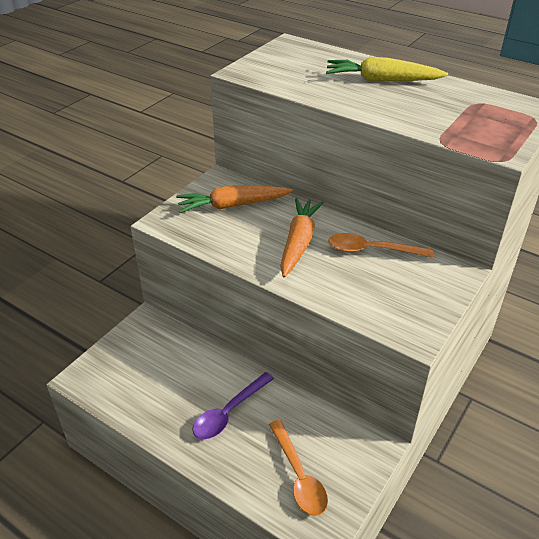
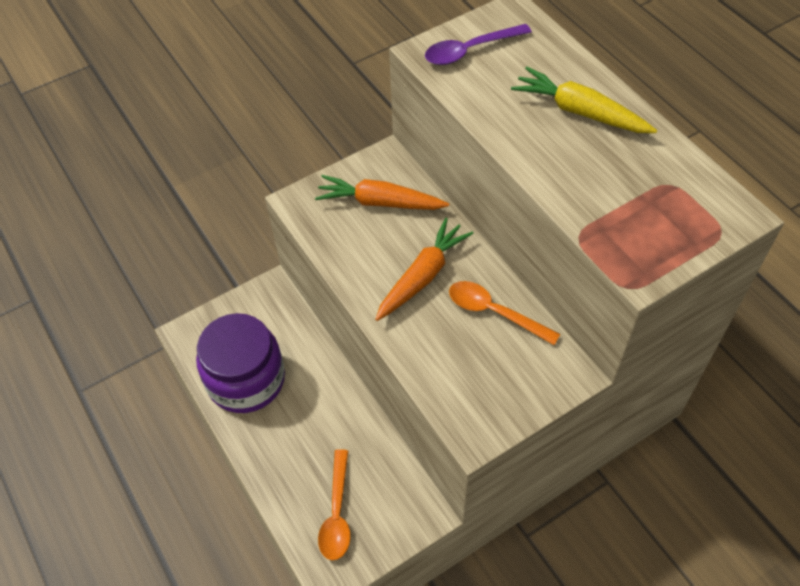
camera: 25 degrees right, 15 degrees up
(156, 396) = (246, 380): none -> purple jar
(228, 413) = (304, 423): purple spoon -> purple spoon (469, 50)

